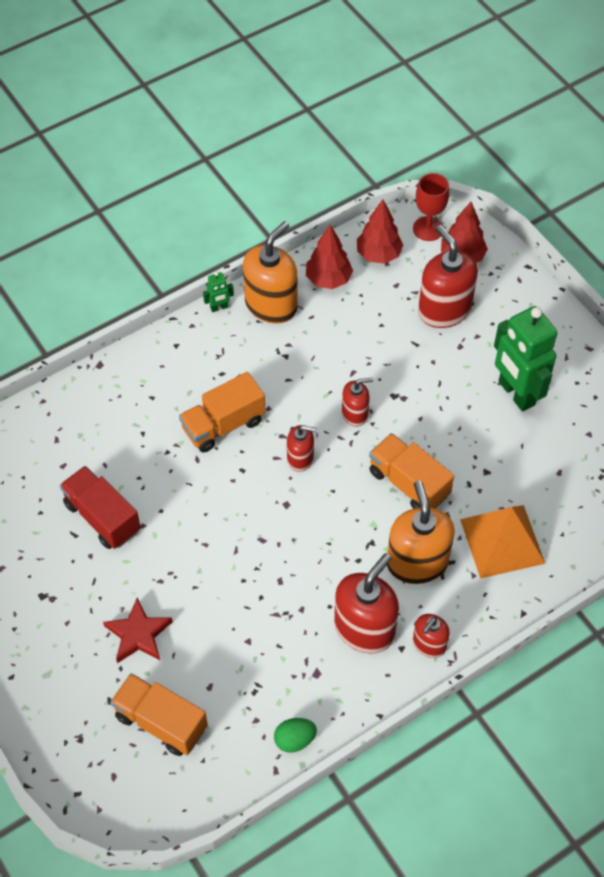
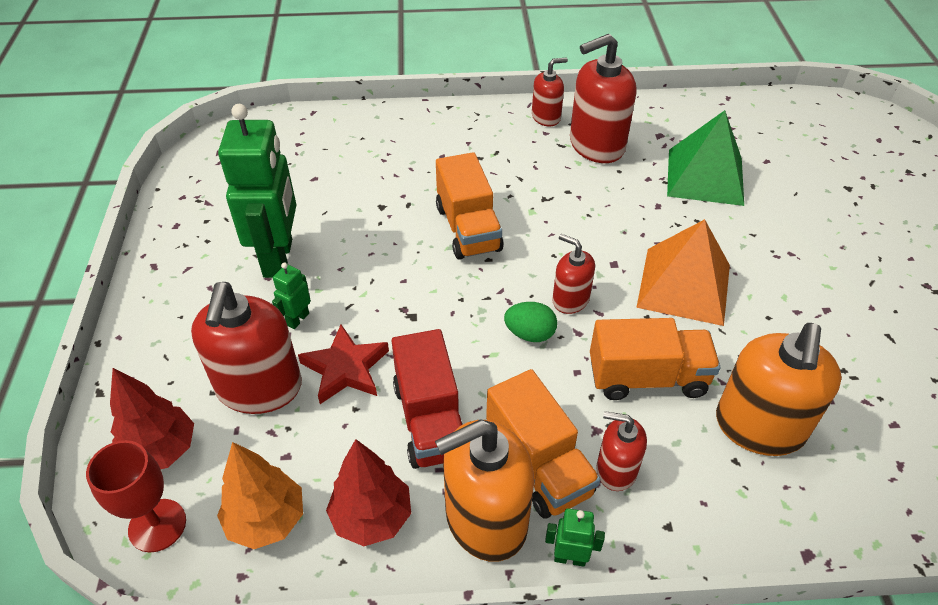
camera: 150 degrees left, 10 degrees down
(102, 517) = (848, 340): red truck -> red truck (430, 420)
(138, 634) = (829, 220): red star -> red star (346, 368)
(161, 722) = (823, 155): orange truck -> orange truck (538, 464)
(255, 636) = (705, 176): none -> green pyramid
(294, 740) = (702, 106): green egg -> green egg (530, 334)
(355, 414) = (473, 317): red soap dispenser -> red soap dispenser (616, 469)
(378, 254) = (266, 520): red tree -> orange tree
(417, 562) = (512, 169): orange soap dispenser -> orange soap dispenser (759, 427)
(462, 358) = (298, 319): none -> green robot
(502, 541) = (420, 153): orange pyramid -> orange pyramid (684, 285)

